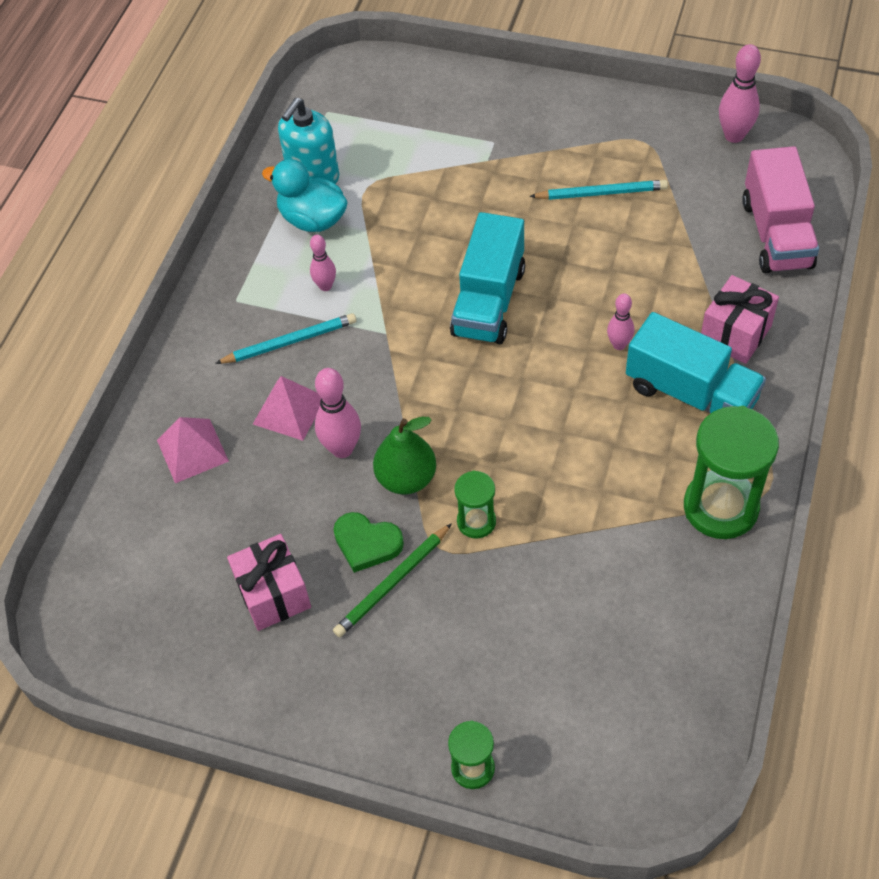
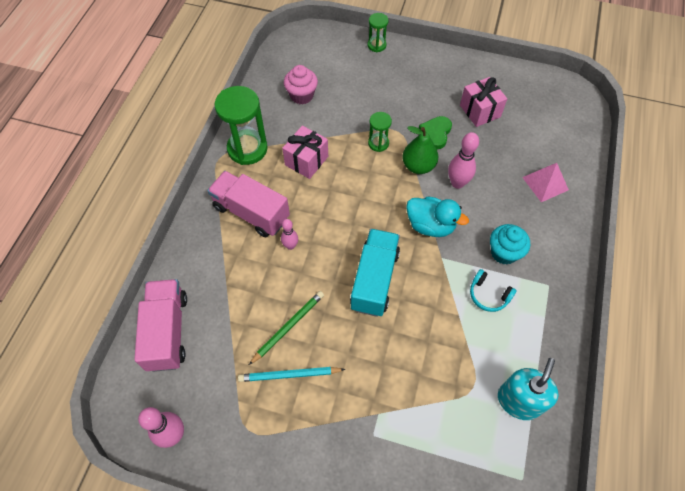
camera: 175 degrees right, 5 degrees up
(289, 342) = (504, 252): turquoise pencil -> turquoise cupcake
(289, 410) = (493, 206): pink pyramid -> none
(312, 219) = (510, 355): turquoise duck -> turquoise duck (430, 225)
(325, 286) = (488, 295): pink bowling pin -> turquoise headphones
(367, 543) = (435, 133): green heart -> green heart turned 90 degrees counterclockwise
(393, 583) = (419, 115): green pencil -> green pencil (288, 327)
(631, 627) = (301, 95): none -> pink cupcake
(690, 393) = (251, 212): turquoise truck -> pink truck
(735, 334) = (215, 252): pink gift -> pink gift (306, 161)

